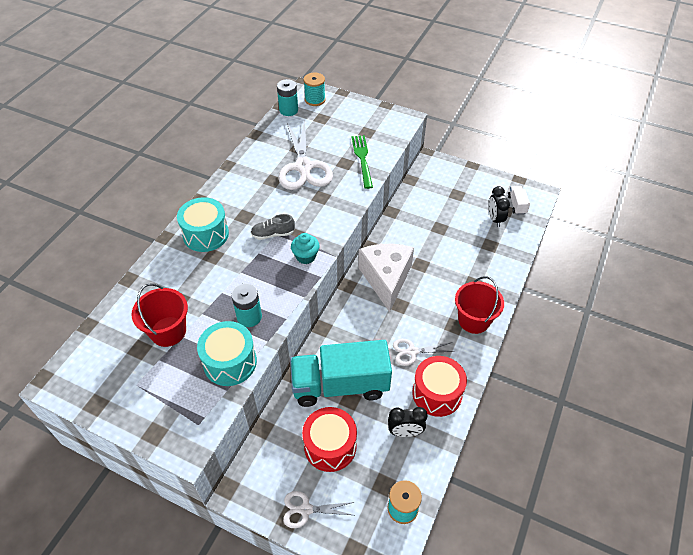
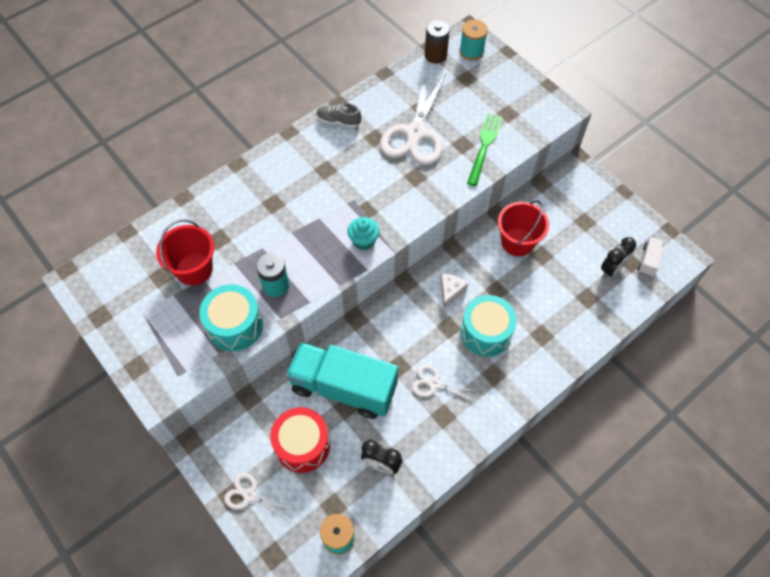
camera: 25 degrees right, 10 degrees up
(206, 234) = (277, 176): turquoise drum -> turquoise drum (486, 332)
(273, 234) = (344, 202): grey shoe -> grey shoe (338, 121)
(288, 110) = (435, 55): turquoise battery -> brown battery
(386, 279) = (450, 292): white cheese -> white cheese, size x0.45
(437, 393) = (435, 439): red drum -> none
(474, 320) = (518, 377): red bucket -> red bucket (517, 242)
(495, 219) = (611, 269): black clock -> black clock turned 150 degrees counterclockwise

